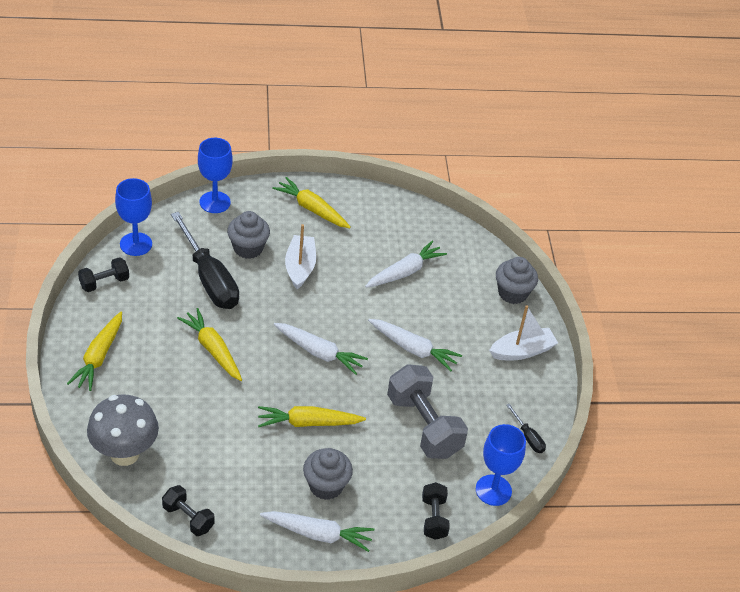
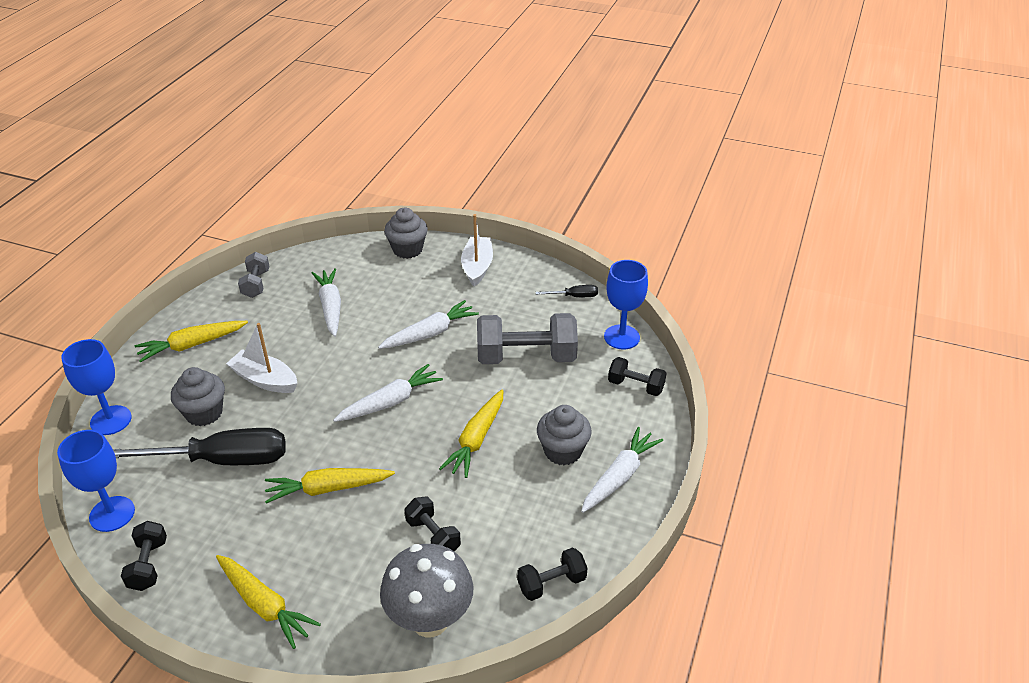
camera: 60 degrees left, 5 degrees down
(199, 429) = (433, 536): none -> black dumbbell
(403, 214) = (256, 284): none -> grey dumbbell

